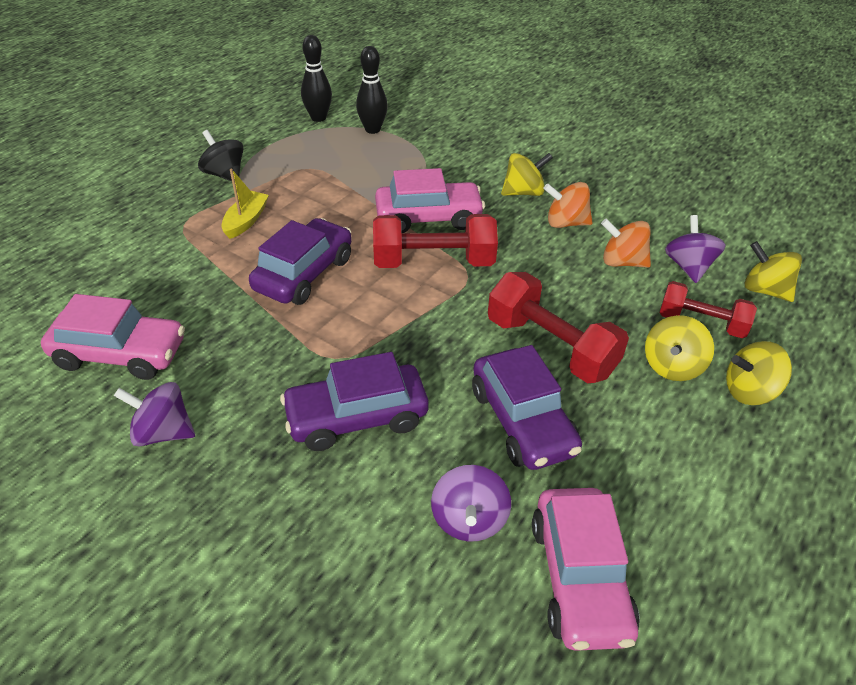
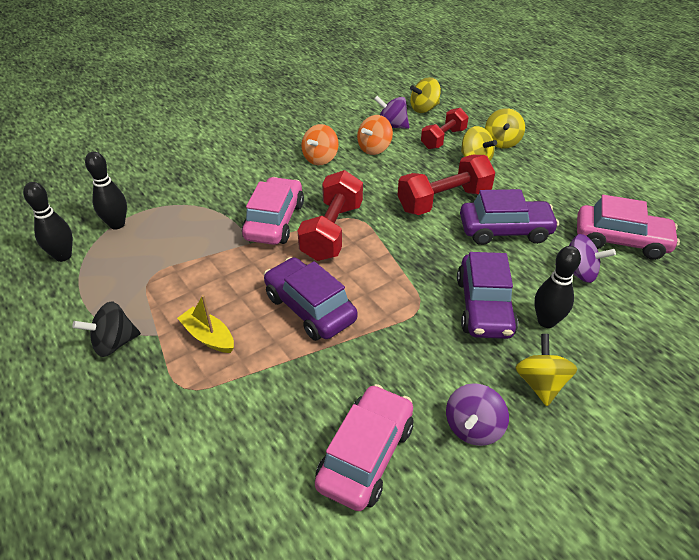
camera: 70 degrees left, 0 degrees up
(351, 487) = (546, 321): none -> black bowling pin
(523, 192) = (272, 166): yellow spinning top -> yellow spinning top (540, 383)

